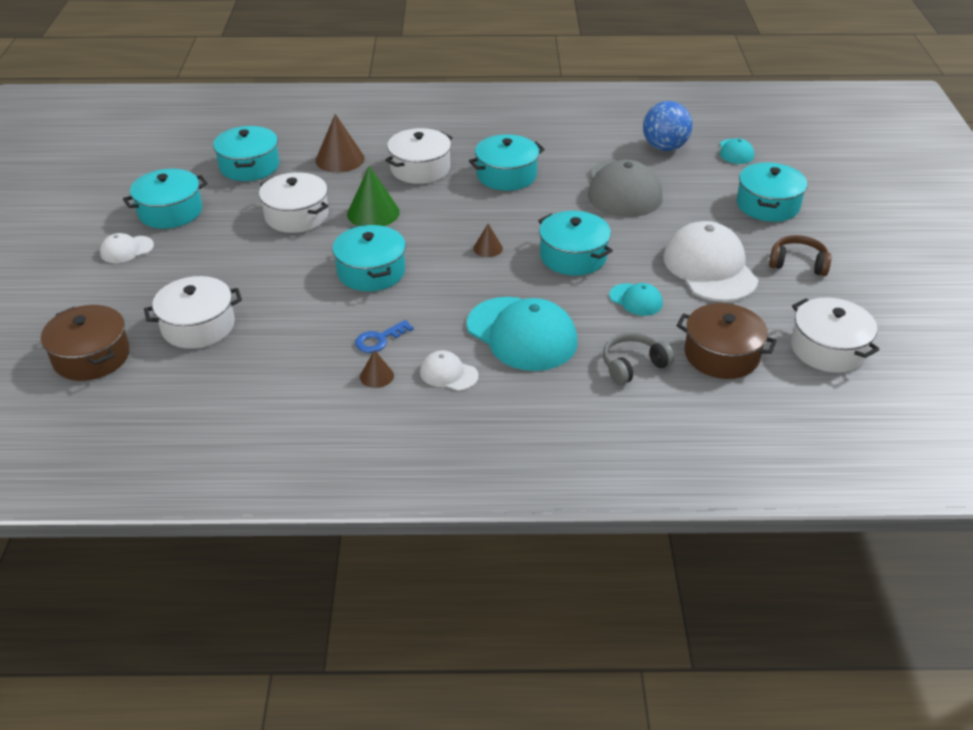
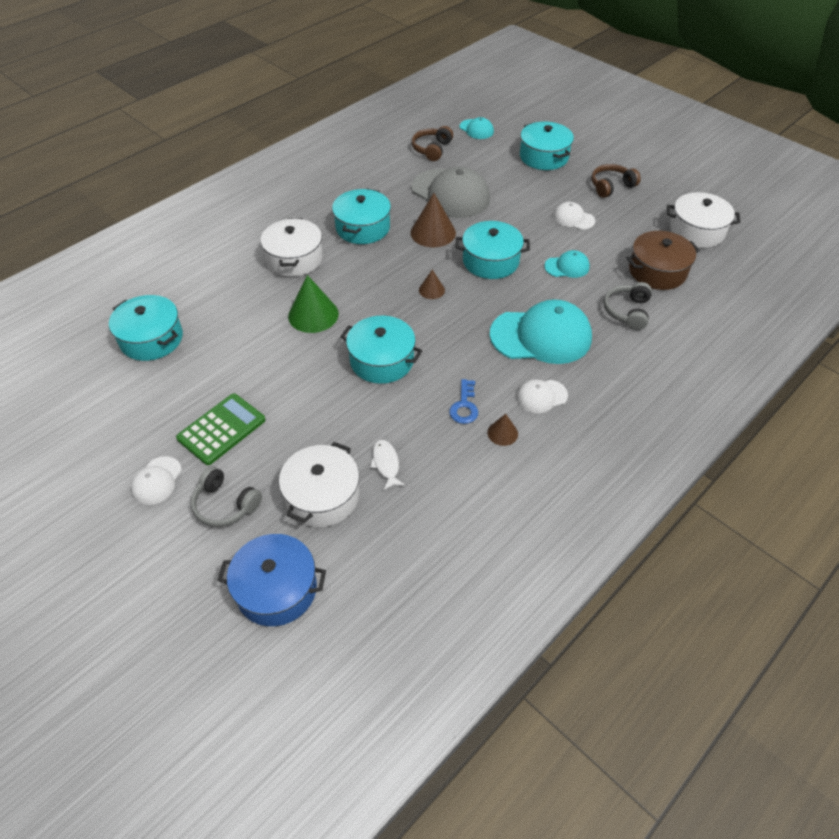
camera: 45 degrees left, 10 degrees up
(91, 356) = (276, 589): brown pot -> blue pot
(139, 289) = (225, 505): none -> grey headphones
(170, 211) = (143, 422): turquoise pot -> none
(205, 246) = (221, 429): none -> green calculator
(266, 336) = (386, 464): none -> white fish
(296, 215) = (258, 355): white pot -> none
(340, 159) = (220, 287): brown cone -> brown cone (433, 232)
(664, 147) = (432, 149): blue ball -> brown headphones
(710, 268) = (573, 218): white cap -> white cap, size x0.48

